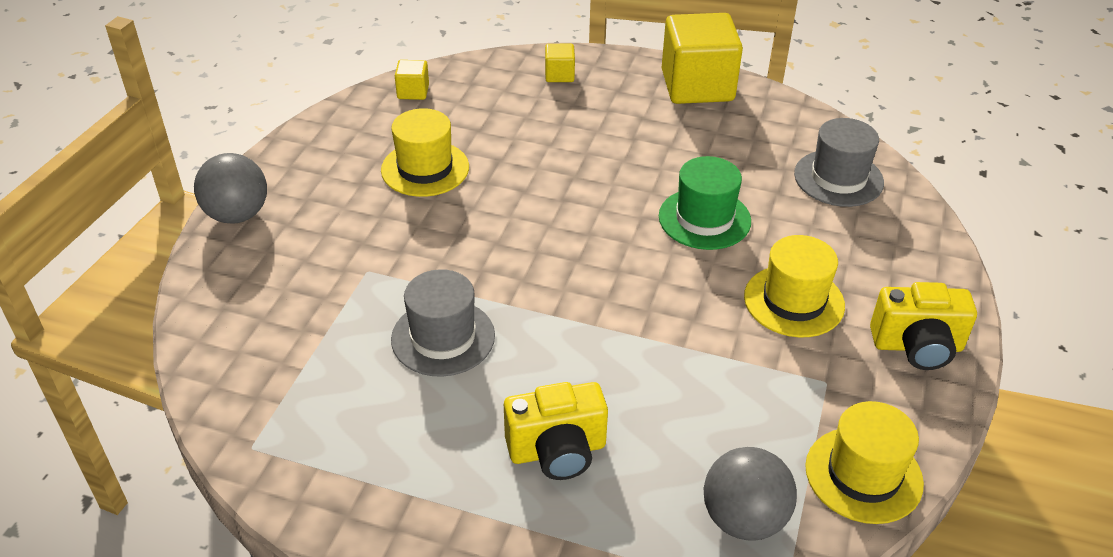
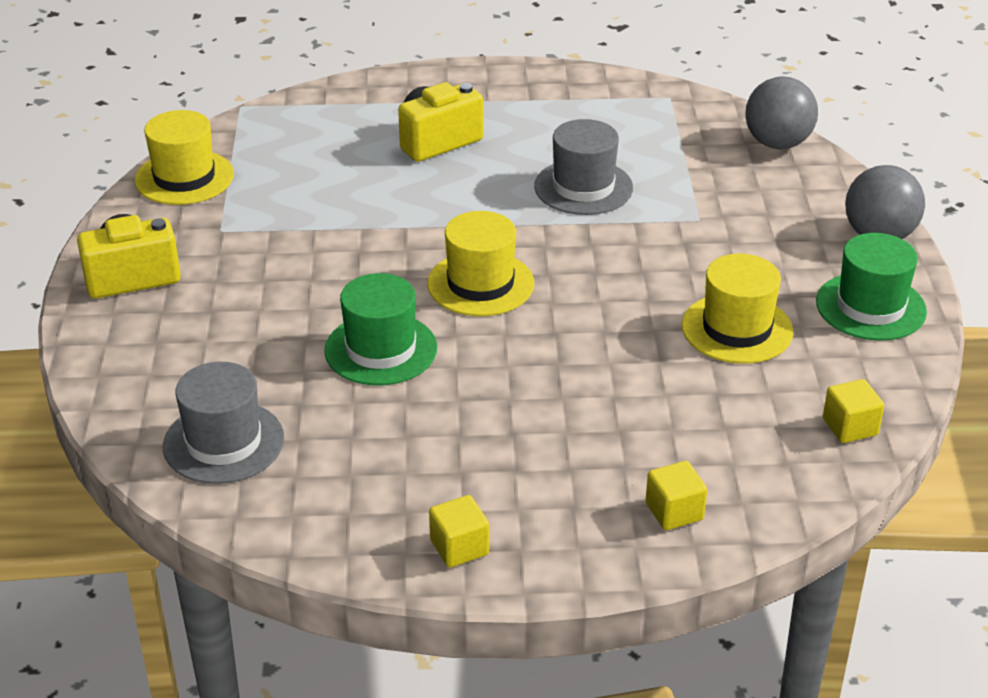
camera: 160 degrees right, 5 degrees down
(313, 160) = (870, 307): none -> green hat
(697, 86) = (459, 547): yellow cube -> yellow cube, size x0.44
(744, 519) = (277, 136): grey ball -> grey ball (777, 143)
(794, 301) = (261, 288): yellow hat -> yellow hat (480, 284)

